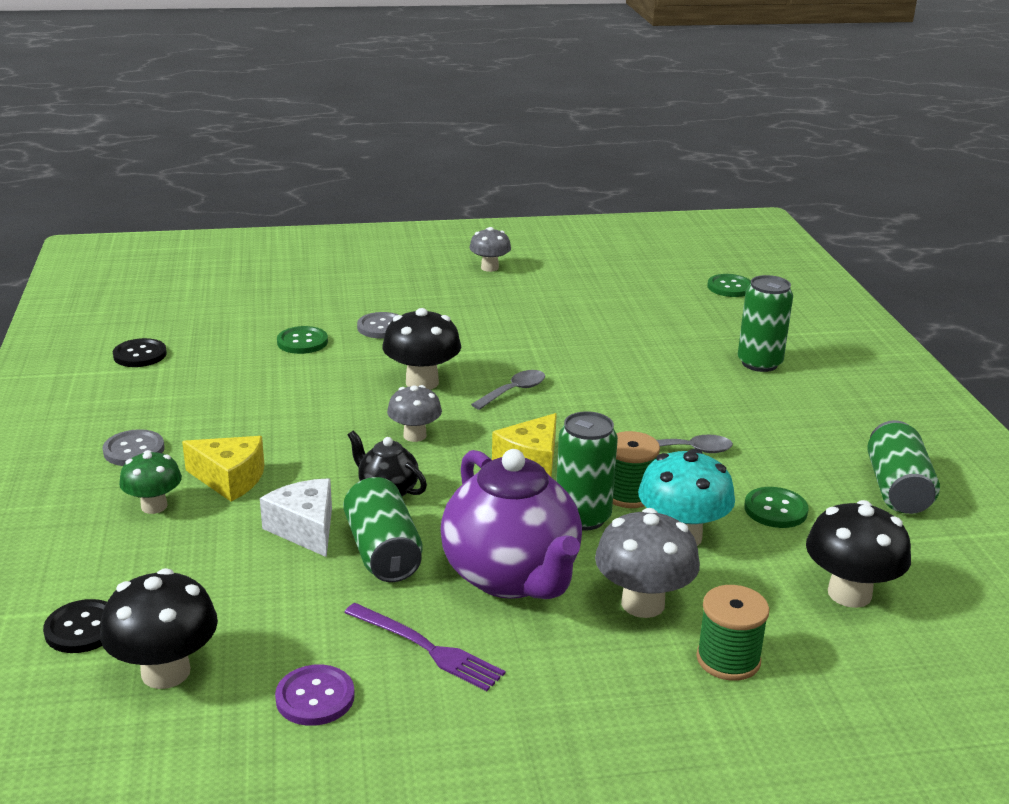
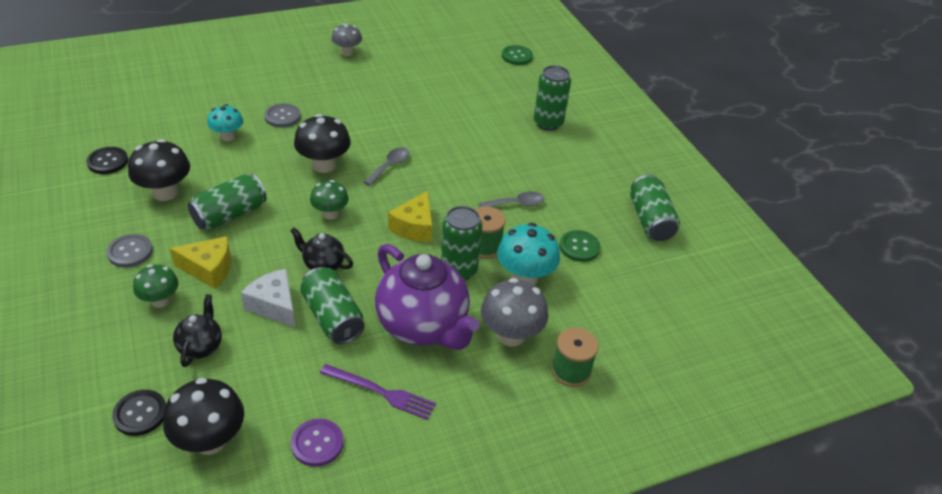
camera: 15 degrees left, 15 degrees up
(190, 563) = (201, 346): none -> black teapot
(277, 424) = (230, 215): none -> green can
(302, 342) = (228, 136): green button -> turquoise mushroom
(414, 435) = (330, 214): grey mushroom -> green mushroom
(849, 594) = (634, 308): black mushroom -> black mushroom (165, 192)

